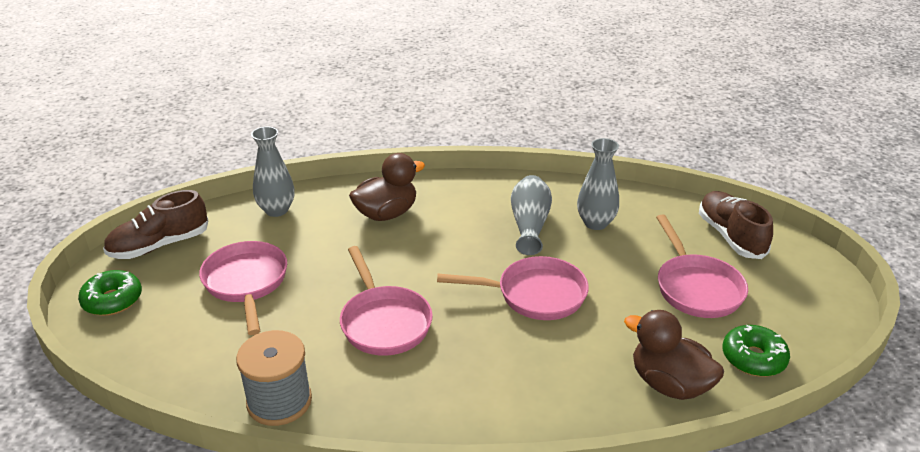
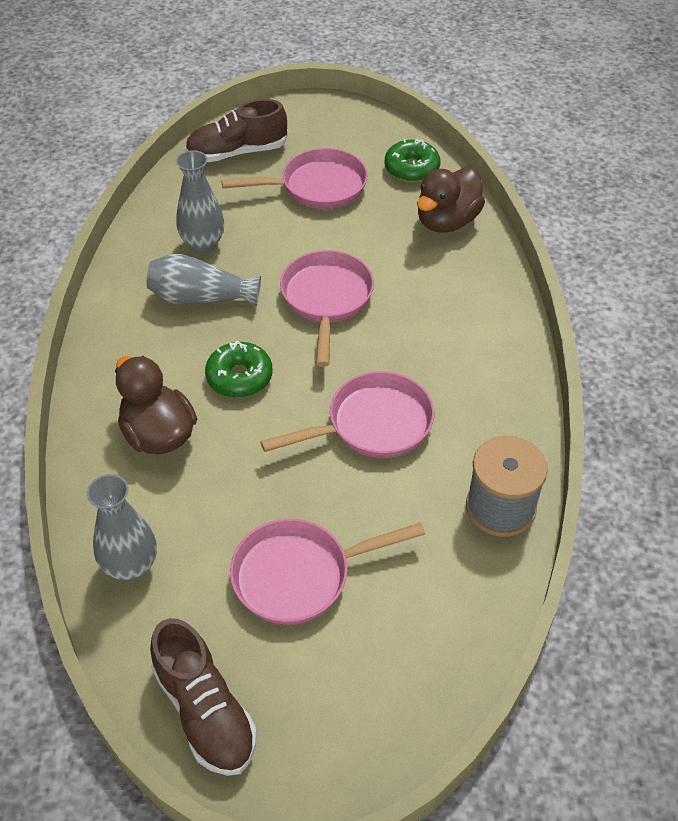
camera: 90 degrees left, 15 degrees up
(112, 300) = (334, 740): green donut -> green donut (239, 377)

